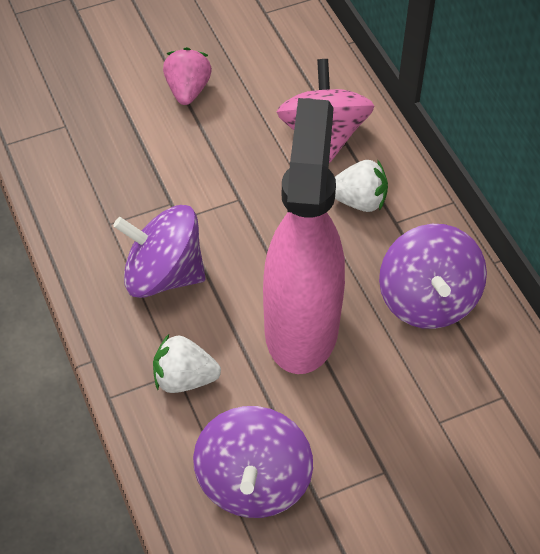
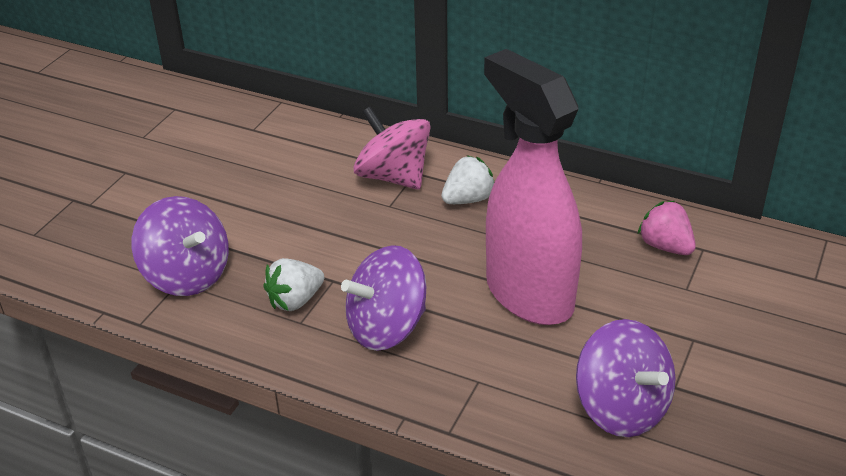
camera: 40 degrees left, 15 degrees down
(184, 379) = (489, 380): white strawberry -> white strawberry (295, 300)
(188, 90) = (254, 205): pink strawberry -> pink strawberry (665, 246)
(428, 300) = (587, 226): purple spinning top -> purple spinning top (187, 275)

